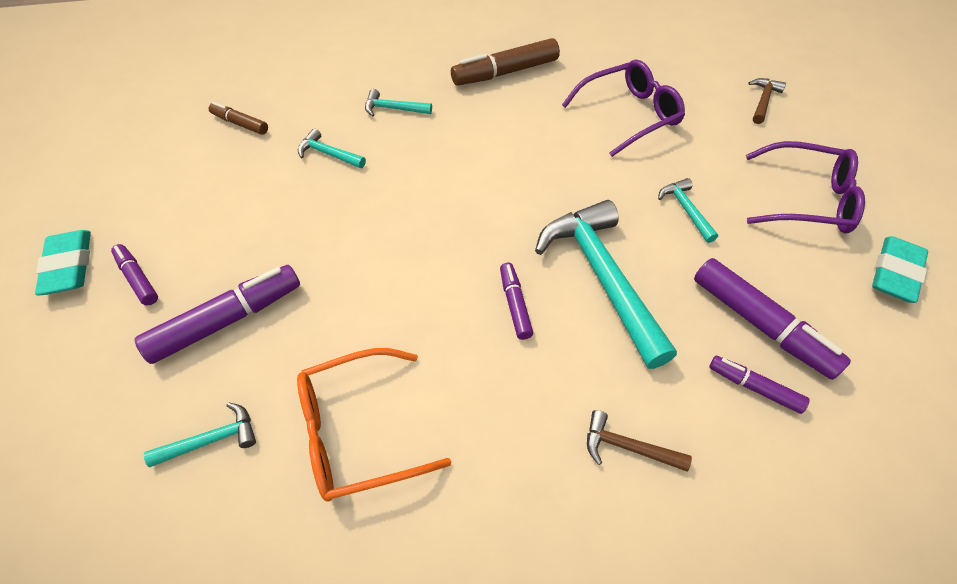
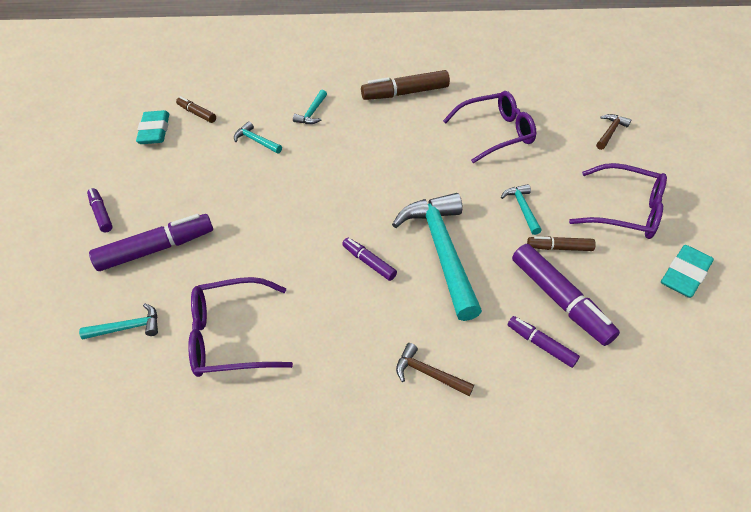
camera: 10 degrees right, 5 degrees down
(69, 266) = (57, 200): turquoise eraser -> turquoise eraser (155, 131)
(357, 432) = (230, 336): orange glasses -> purple glasses
(393, 109) = (312, 113): turquoise hammer -> turquoise hammer turned 90 degrees counterclockwise
(515, 304) = (369, 262): purple marker -> purple marker turned 45 degrees counterclockwise
(742, 256) = (559, 248): none -> brown marker

